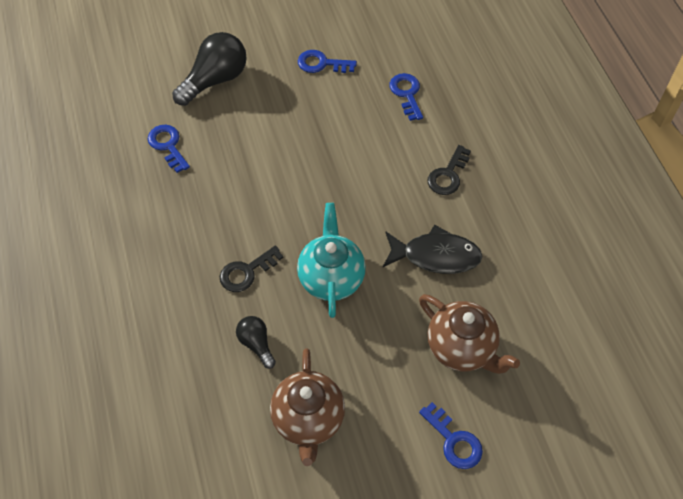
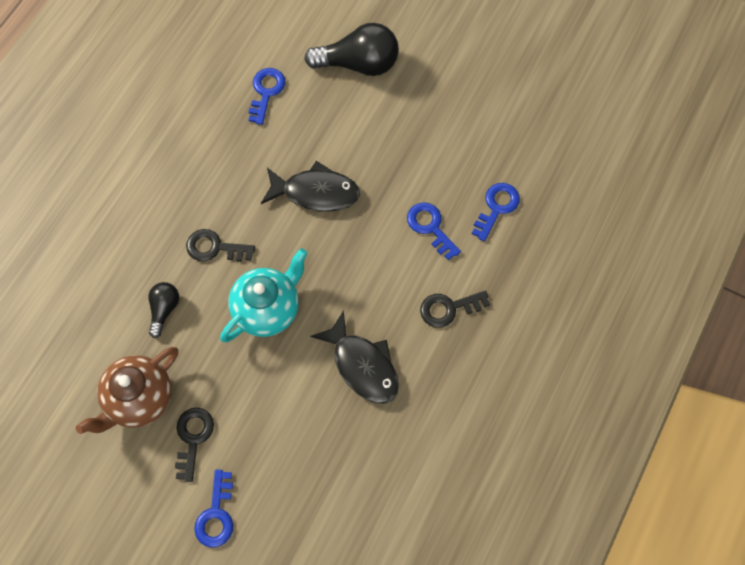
camera: 45 degrees right, 10 degrees up
(278, 179) = (316, 192): none -> black fish
(322, 64) = (457, 120): blue key -> blue key (430, 227)
(378, 407) = (193, 438): none -> black key
(461, 348) = (299, 454): brown teapot -> none

